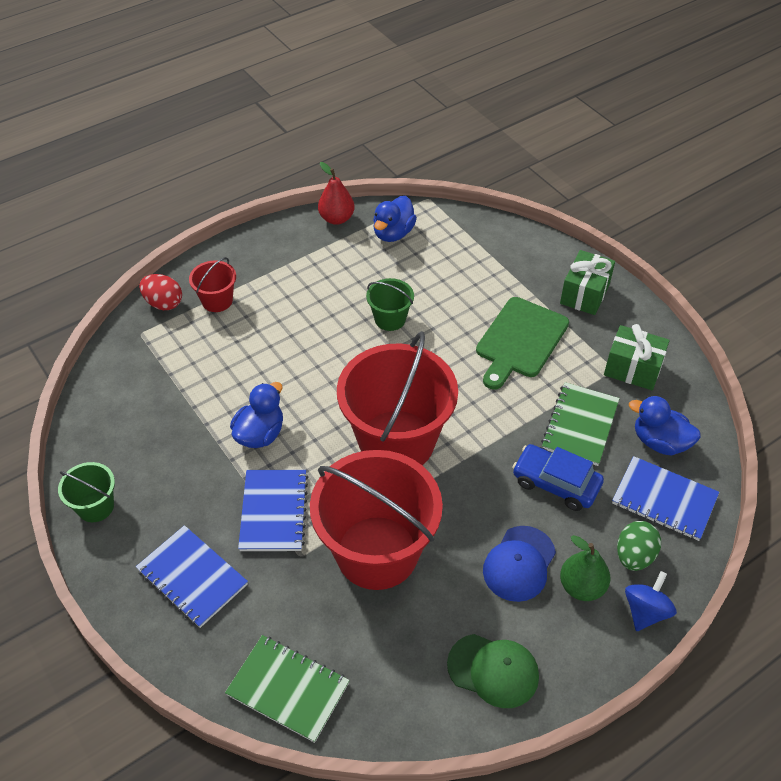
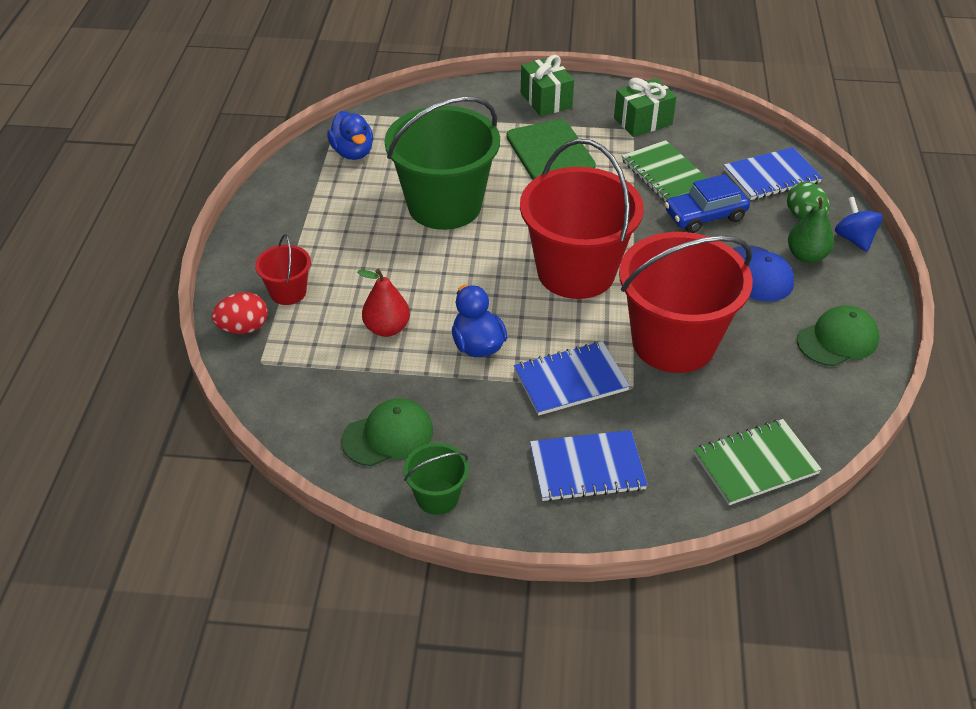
camera: 50 degrees left, 5 degrees down
(130, 442) = (388, 435): none -> green cap
(274, 511) = (570, 380): blue notebook -> blue notebook turned 60 degrees counterclockwise
(336, 218) = (290, 172): red pear -> red pear (387, 328)
(390, 319) = (444, 206): green bucket -> green bucket, size x2.21
(659, 442) = (720, 148): blue duck -> none

